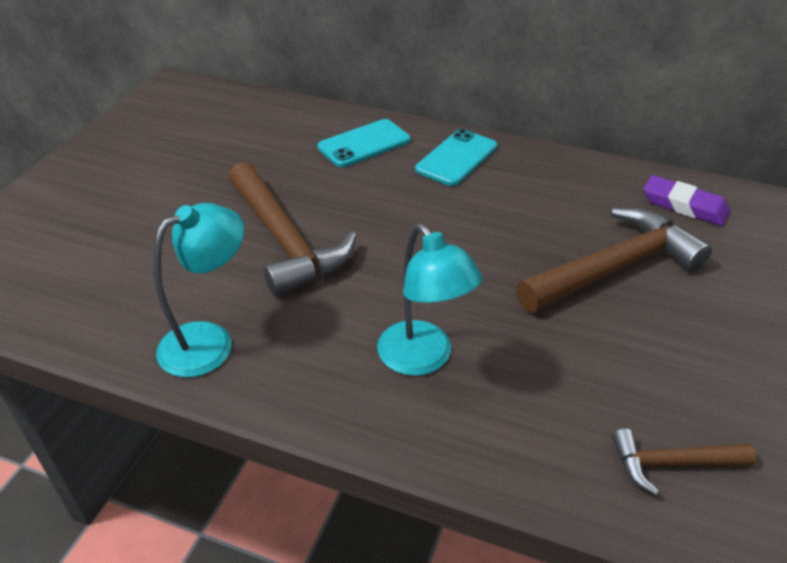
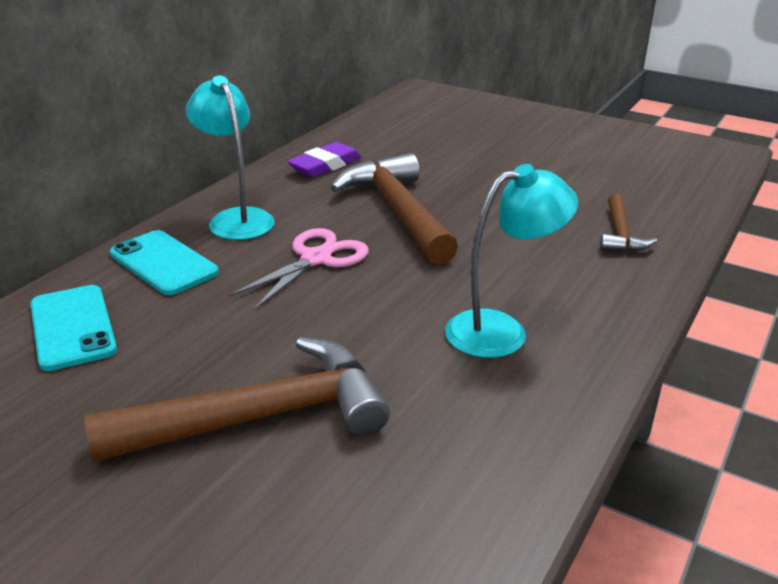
camera: 80 degrees left, 10 degrees down
(209, 341) = (449, 500): turquoise lamp -> turquoise lamp (236, 218)
(497, 230) = (316, 259): none -> pink scissors

